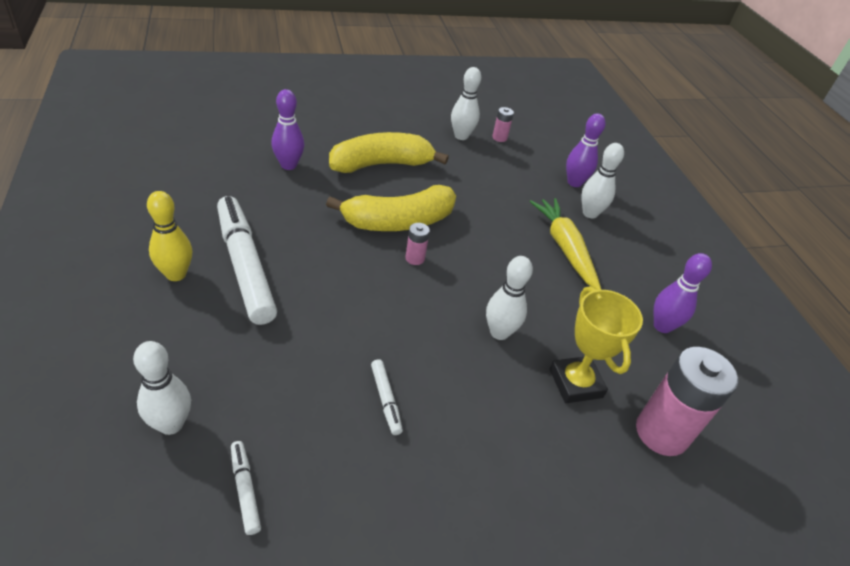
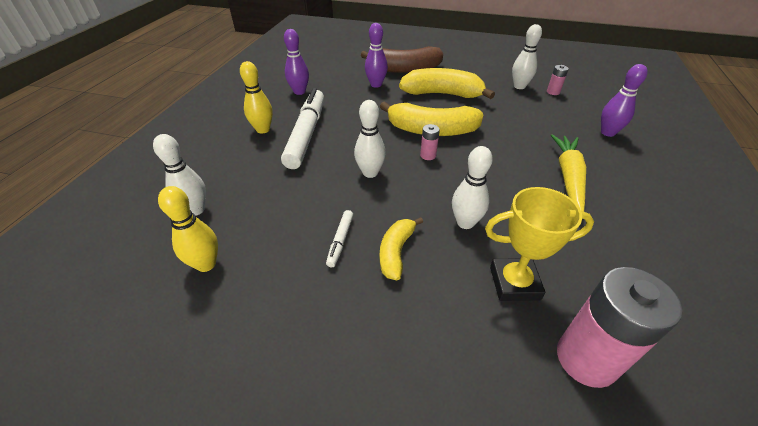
camera: 35 degrees right, 0 degrees up
(245, 489) = (206, 264): white marker -> yellow bowling pin
(311, 133) = (405, 69): none -> brown banana
(452, 391) = (396, 252): none -> yellow banana
(575, 383) = (514, 283): yellow trophy -> yellow trophy turned 75 degrees clockwise
(590, 213) = (610, 157): white bowling pin -> white bowling pin (370, 173)
(662, 326) = (641, 265): purple bowling pin -> purple bowling pin (299, 92)

